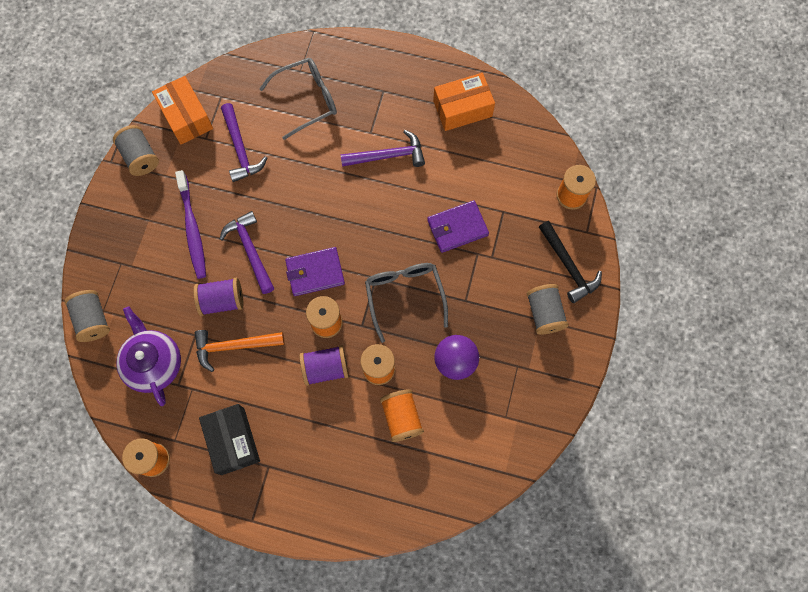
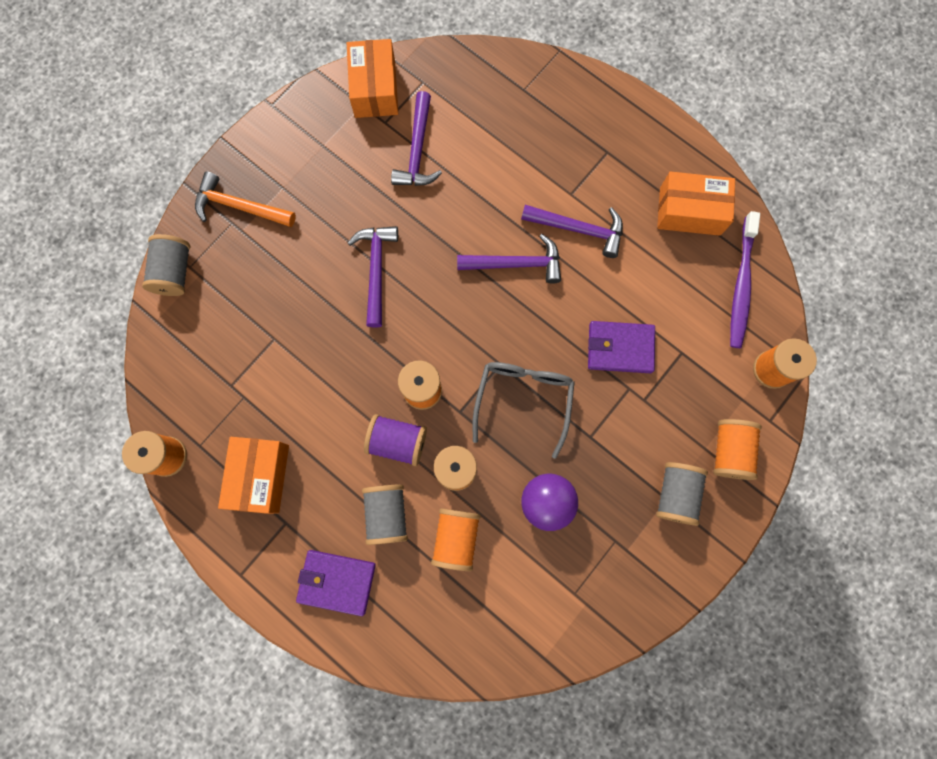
camera: 25 degrees right, 5 degrees up
(140, 157) = (305, 113): grey spool -> grey spool (387, 514)
(154, 363) = (216, 349): purple teapot -> none
(192, 229) = (325, 218): purple toothbrush -> purple toothbrush (741, 285)
(222, 301) = (320, 313): purple spool -> none
(233, 441) = (260, 476): black box -> orange box
(234, 346) = (310, 371): orange hammer -> orange hammer (240, 207)
(307, 100) = (516, 126): grey glasses -> none
(315, 272) = (435, 327): purple wallet -> purple wallet (337, 582)
(353, 200) = (515, 264): none -> purple hammer
(568, 266) = (729, 451): black hammer -> orange spool

